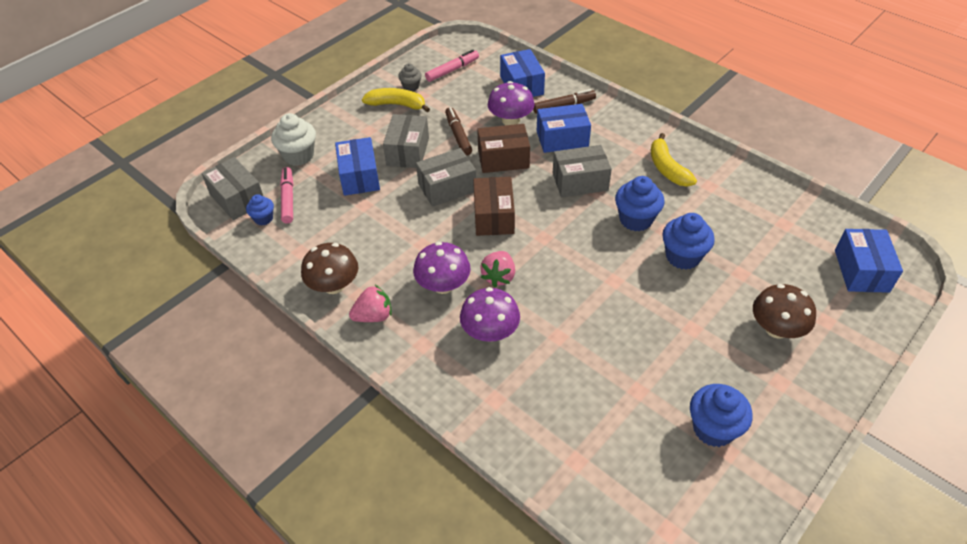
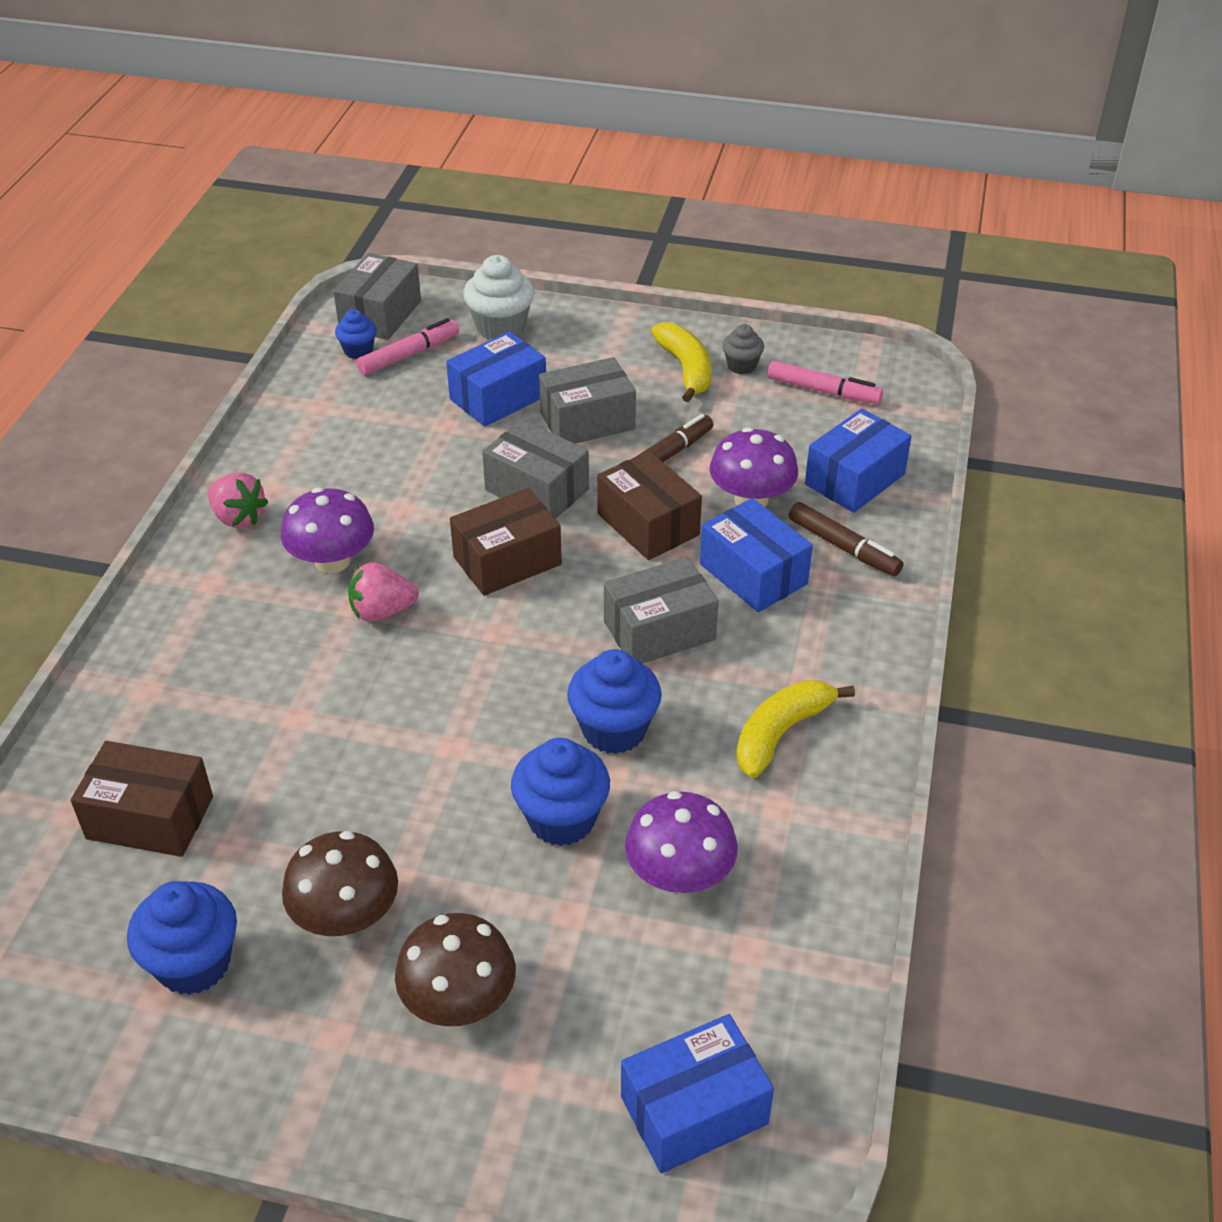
camera: 60 degrees right, 5 degrees down
(334, 285) = (274, 460): brown mushroom -> brown mushroom (346, 916)
(490, 332) = (267, 641): purple mushroom -> purple mushroom (679, 875)
(580, 182) = (659, 631): grey box -> grey box turned 75 degrees counterclockwise
(599, 422) = (150, 818): none -> brown box

